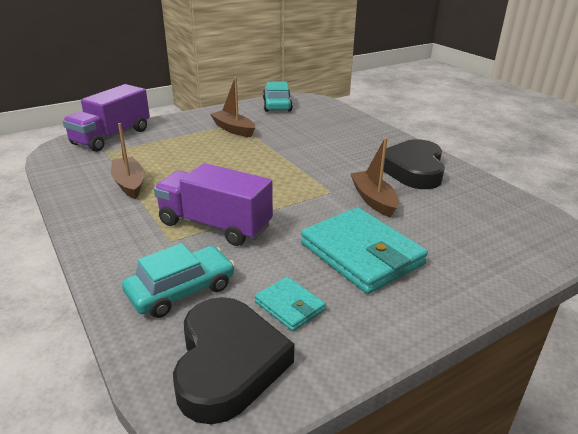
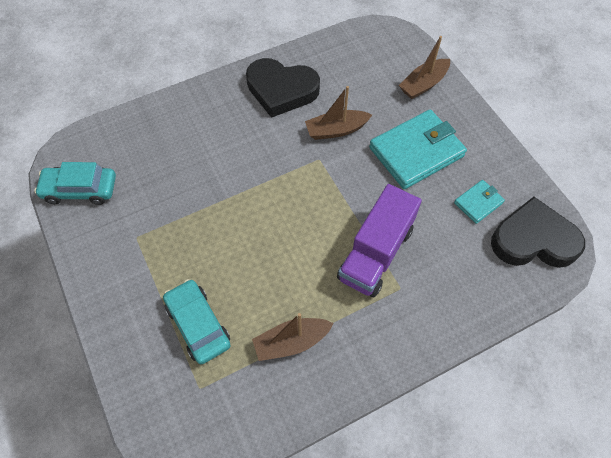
camera: 85 degrees left, 30 degrees up
(112, 137) = (152, 390): purple truck -> none
(181, 290) = (466, 273): turquoise car -> turquoise car (198, 325)
(233, 129) = (155, 241): brown boat -> brown boat (423, 84)

